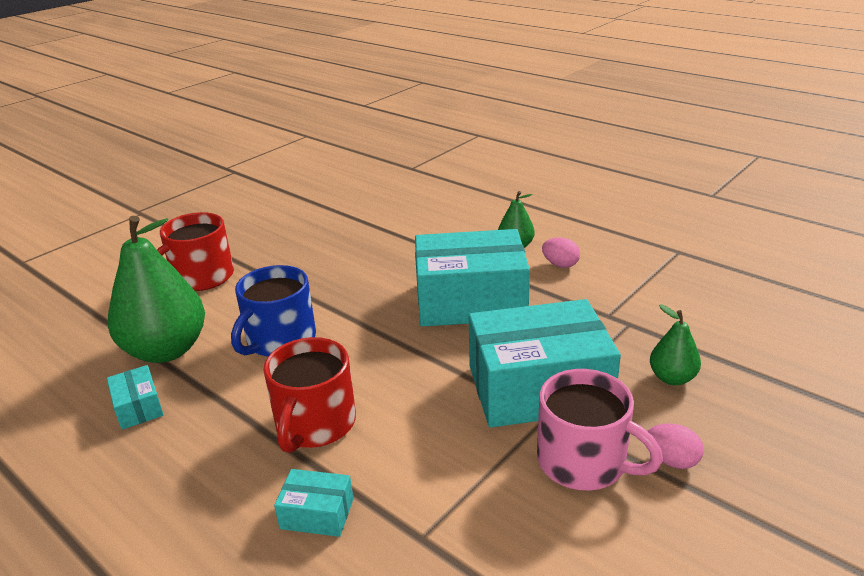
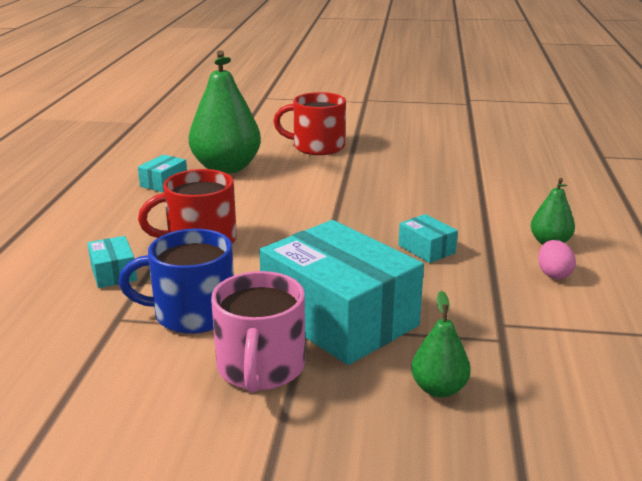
camera: 55 degrees right, 5 degrees down
(280, 340) = (279, 196): blue mug -> blue mug (192, 313)
(470, 301) = (426, 249): turquoise box -> turquoise box, size x0.42
(671, 460) = (306, 417): pink egg -> none

